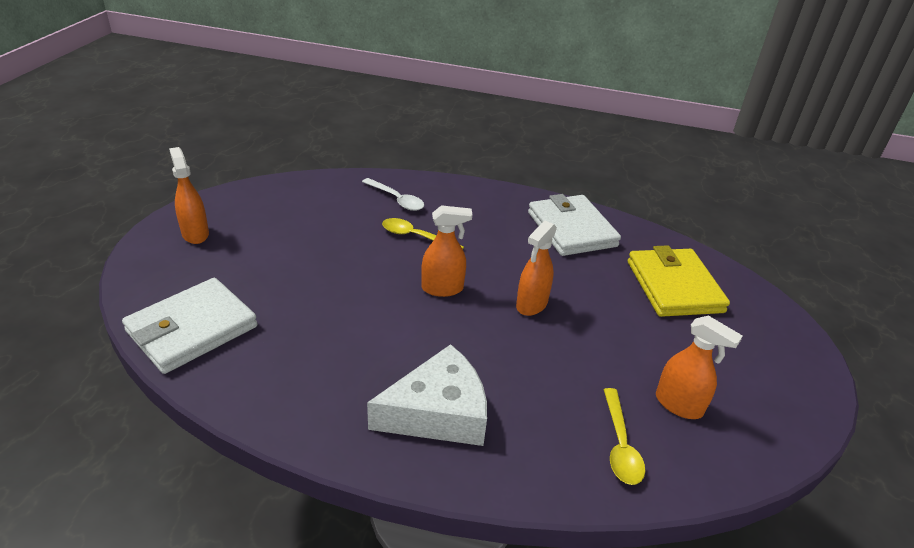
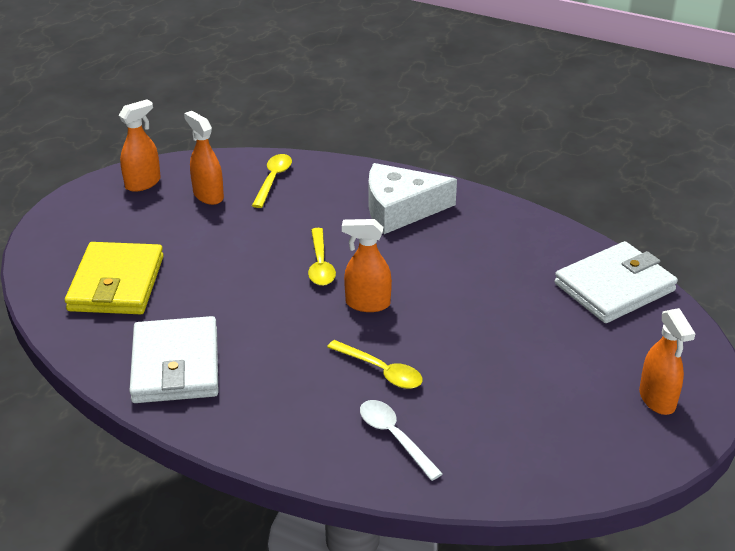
camera: 165 degrees left, 0 degrees up
(502, 324) = (320, 264): none -> yellow spoon
(531, 304) = (282, 279): orange spray bottle -> orange spray bottle (143, 183)

